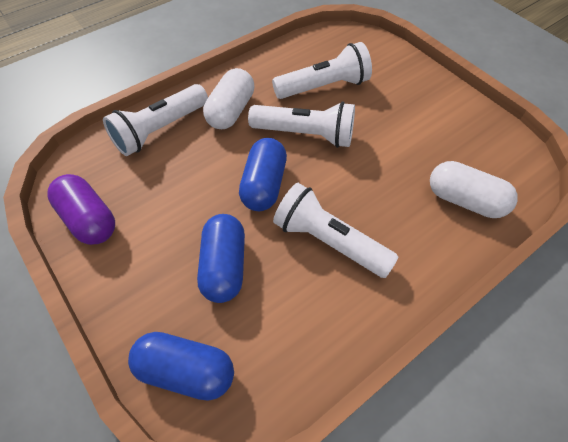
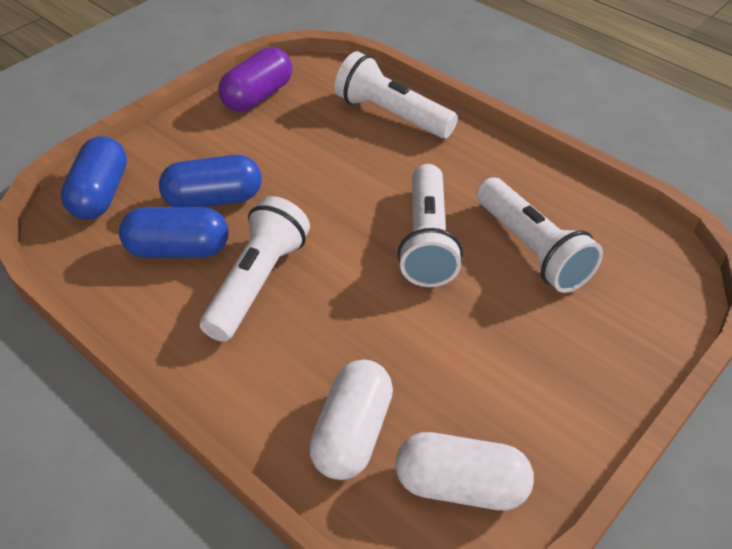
camera: 80 degrees right, 10 degrees down
(231, 111) = (444, 165): white capsule -> white capsule (460, 485)
(264, 185) = (330, 213): blue capsule -> blue capsule (178, 249)

